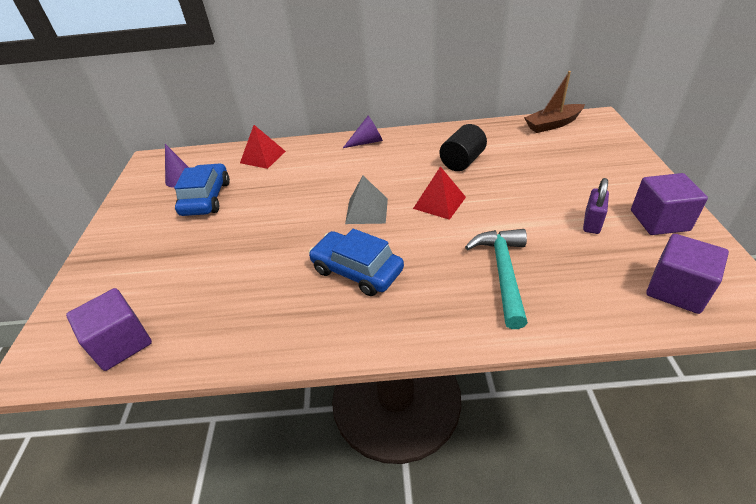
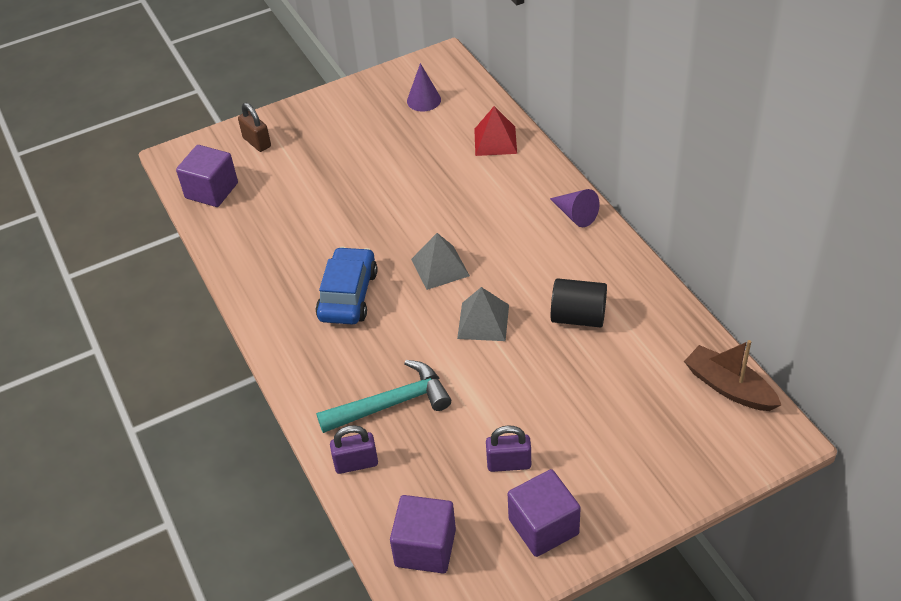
camera: 65 degrees right, 5 degrees up
(99, 289) = (257, 142): none -> brown padlock
(206, 198) = (402, 137): blue car -> none
(439, 202) = (483, 321): red pyramid -> grey pyramid
(567, 313) = (356, 463): none -> purple padlock

